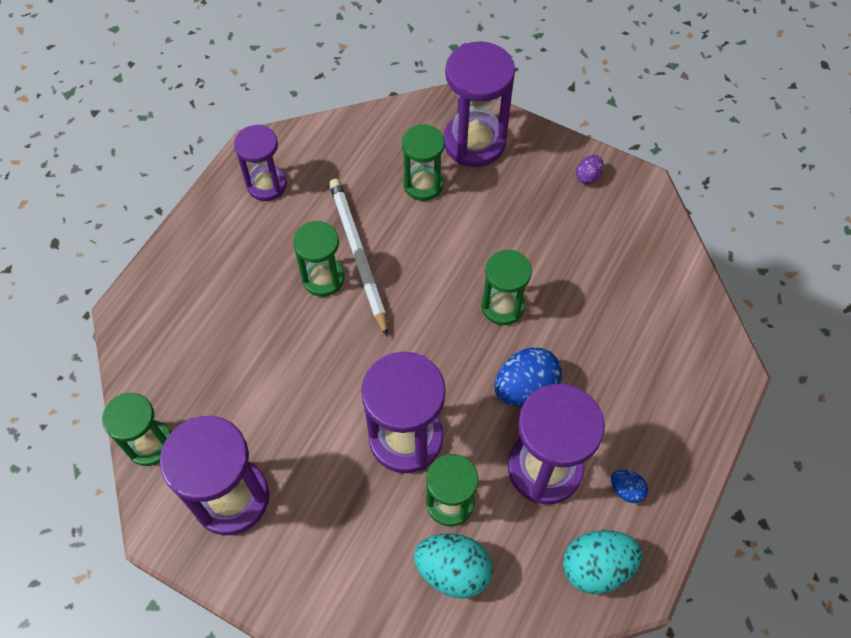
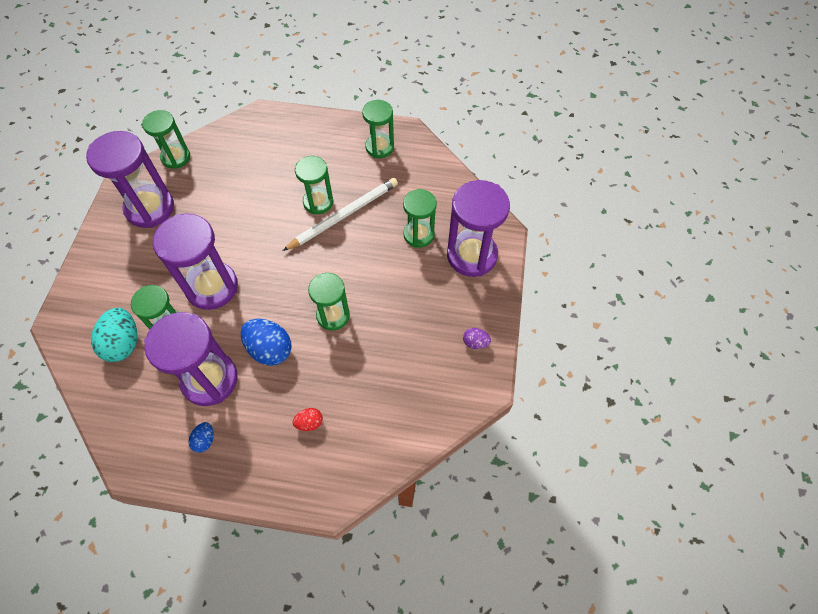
camera: 70 degrees right, 0 degrees up
(266, 185) = (379, 147): purple hourglass -> green hourglass
(596, 567) = (141, 434): turquoise egg -> none
(636, 368) = (309, 423): none -> red egg

